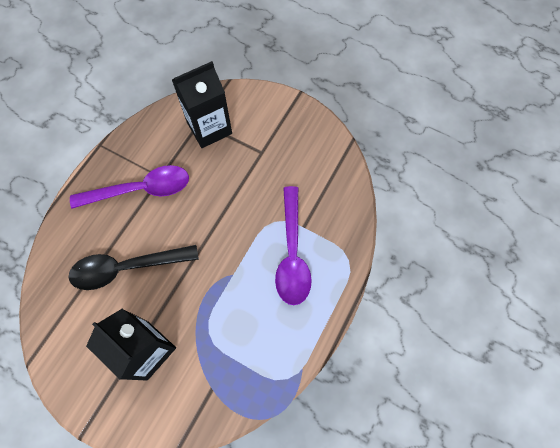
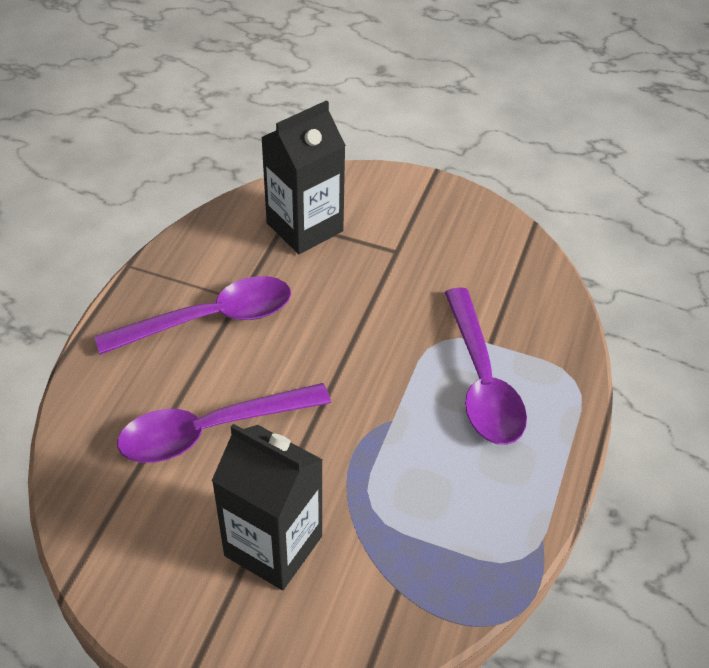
camera: 10 degrees left, 20 degrees down
(127, 268) = (210, 430): black spoon -> purple spoon

